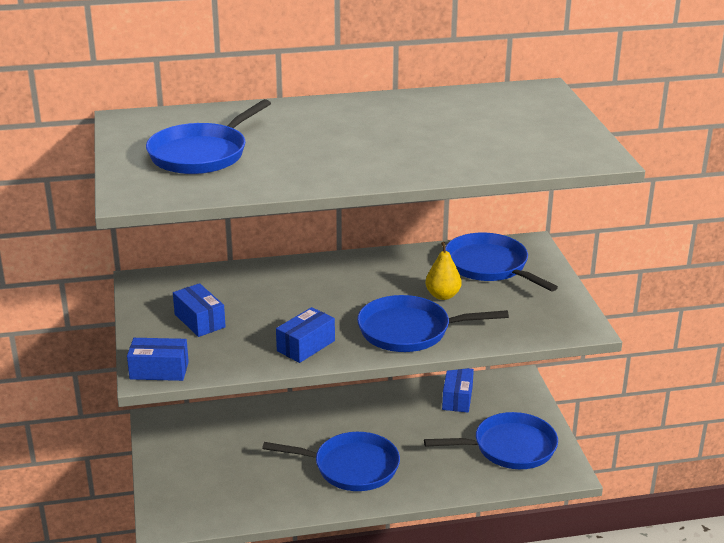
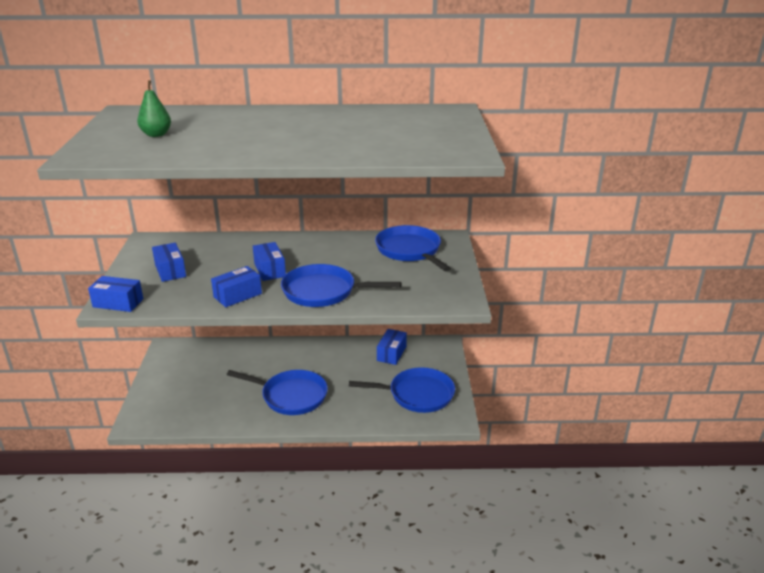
camera: 10 degrees right, 0 degrees up
(201, 154) = (156, 134): blue pan -> green pear
(327, 308) = (270, 270): none -> blue box
(443, 295) = (363, 268): yellow pear -> none

